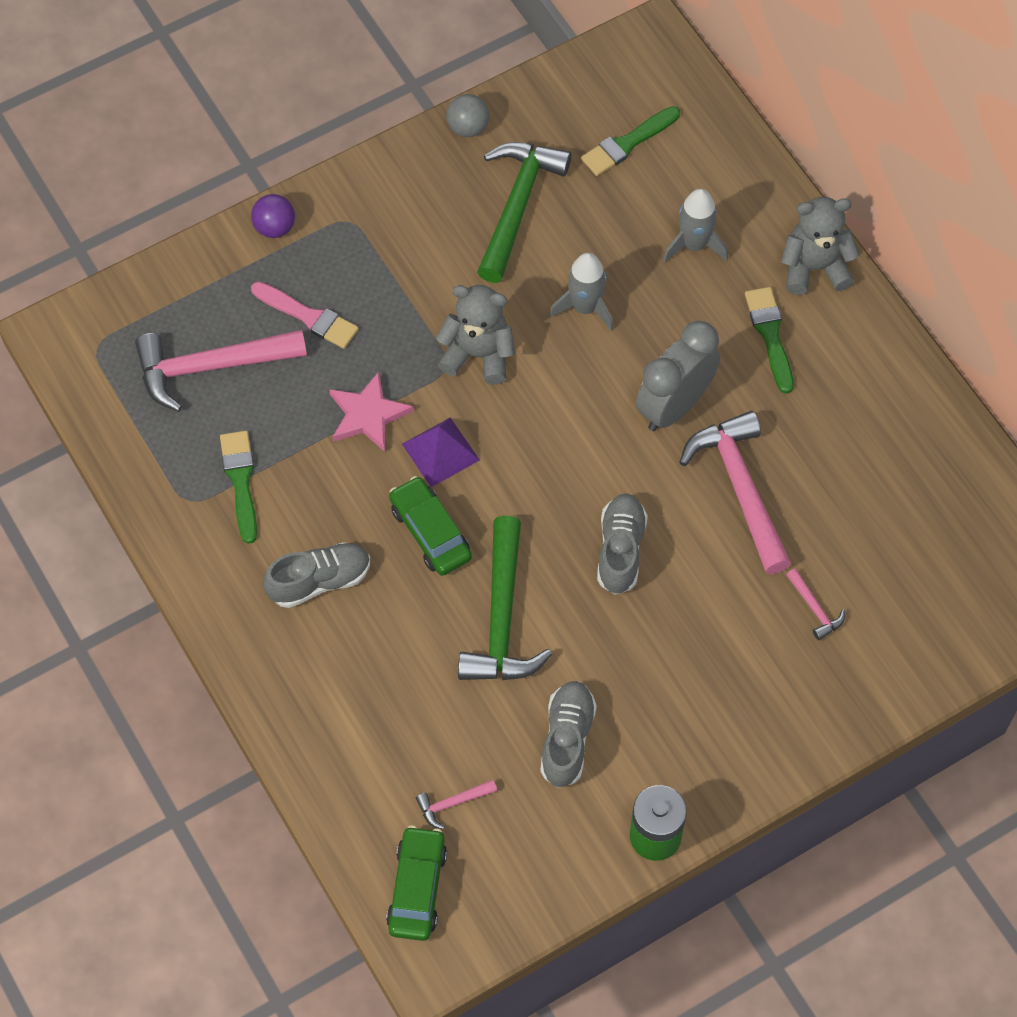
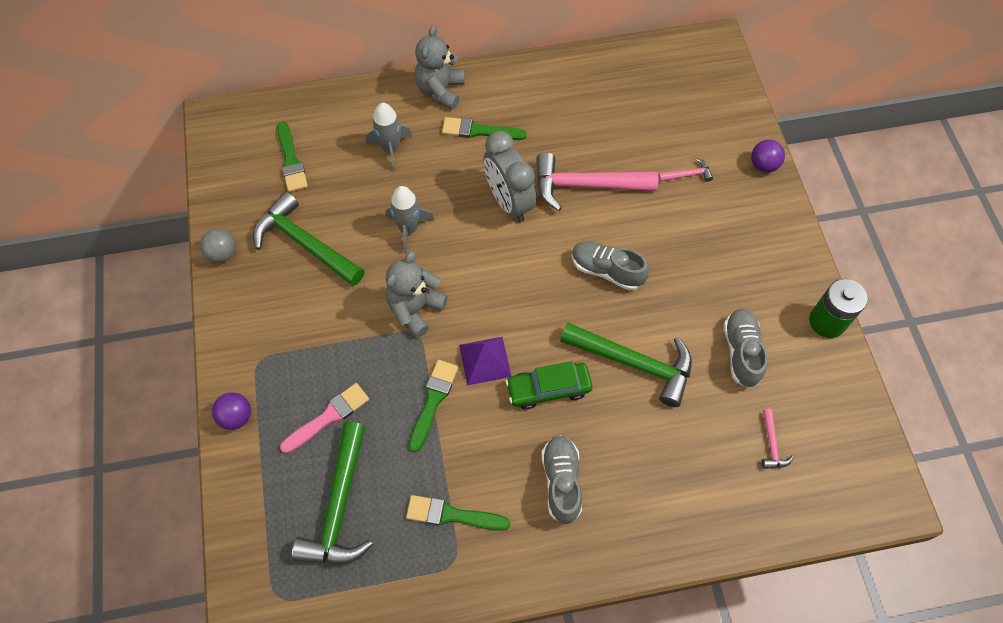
camera: 70 degrees left, 0 degrees up
(211, 367) = (339, 506): pink hammer -> green hammer
(368, 415) = (433, 401): pink star -> green brush
(417, 888) = (833, 491): green car -> none
(567, 739) = (741, 352): grey shoe -> grey shoe turned 60 degrees clockwise
(876, 703) = (763, 165): none -> purple ball

